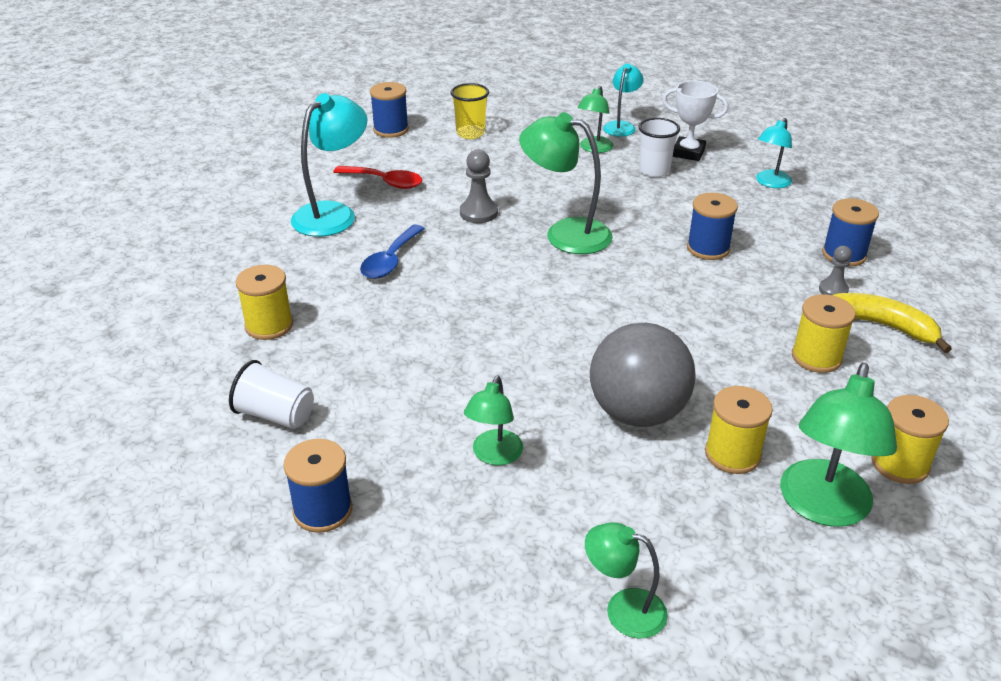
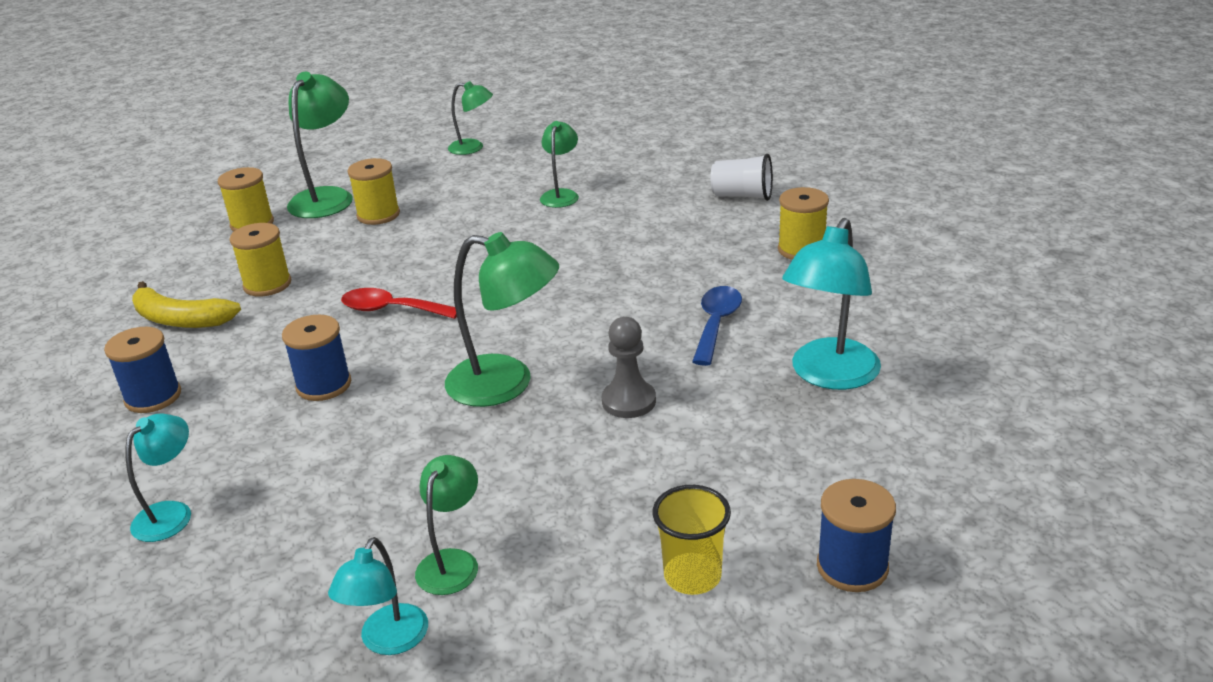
camera: 175 degrees right, 5 degrees down
(323, 510) = (672, 160): blue spool -> none
(385, 182) = (789, 438): red spoon -> red spoon (391, 310)
(637, 413) = (447, 229): grey ball -> none
(654, 170) = (354, 518): white cup -> none
(688, 153) = (278, 573): white trophy -> none
(833, 290) = (201, 351): grey pawn -> none

